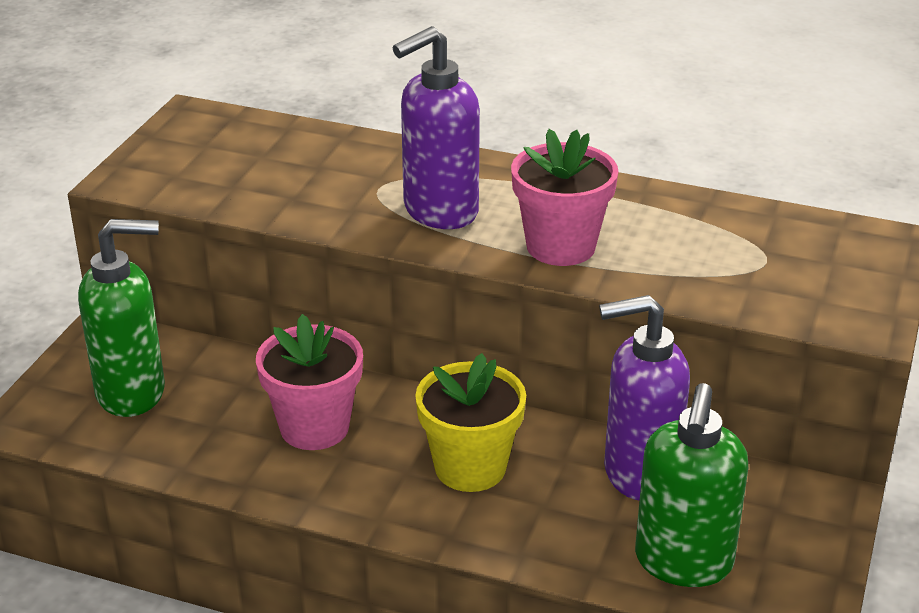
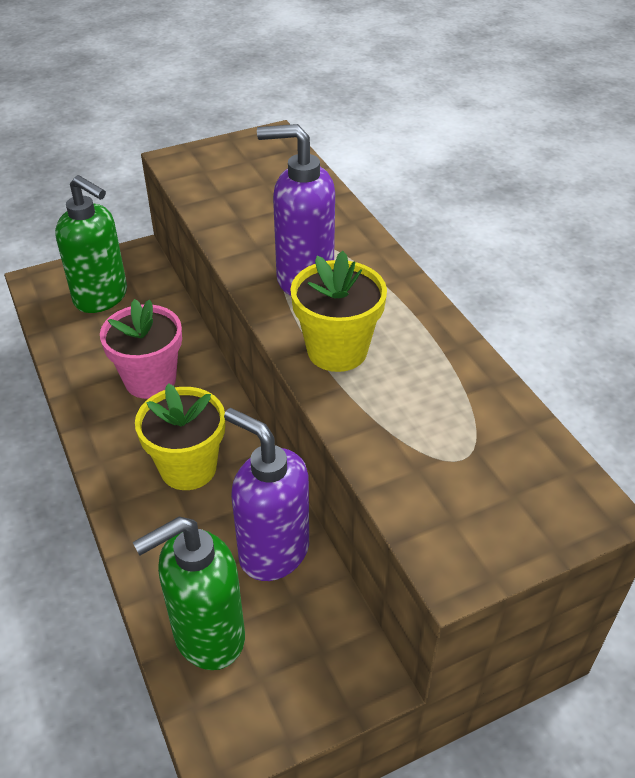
camera: 45 degrees right, 10 degrees up
(561, 246) = (337, 351): pink flower pot -> yellow flower pot

